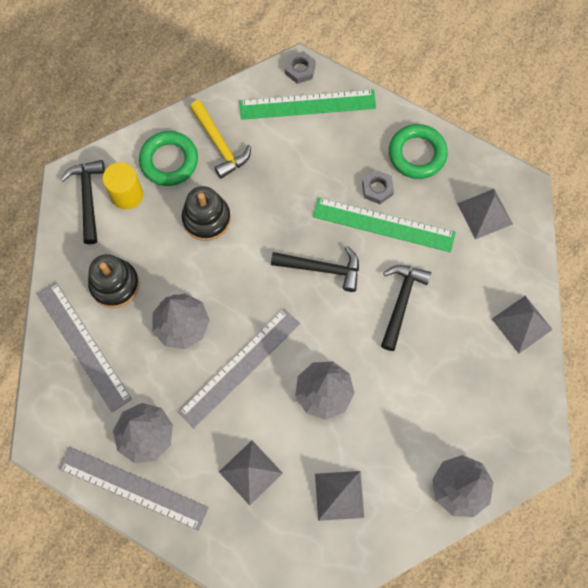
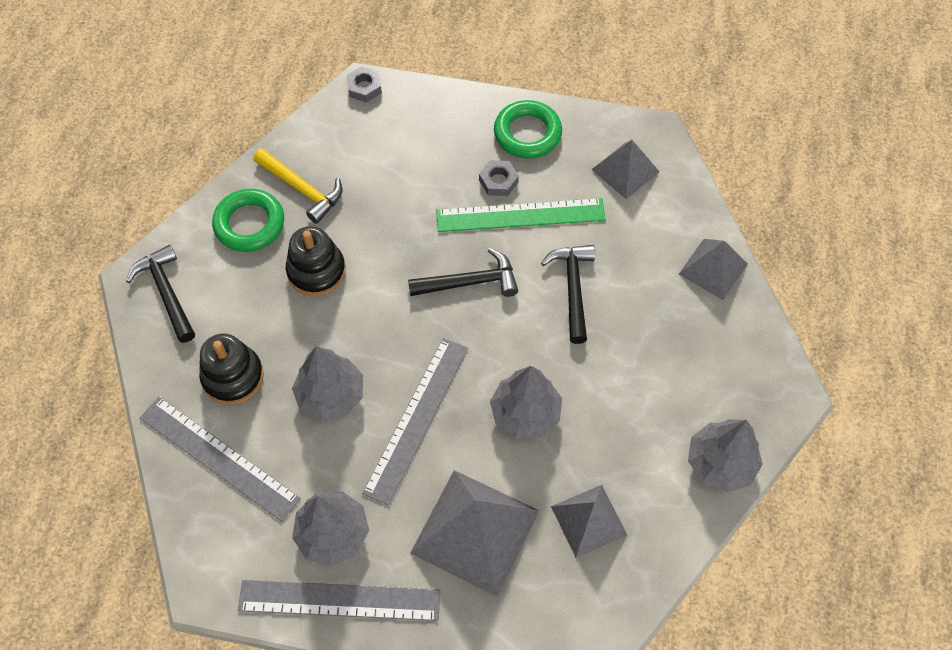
camera: 20 degrees left, 10 degrees down
(127, 194) = (212, 274): yellow cylinder -> none
(250, 472) = (475, 531): grey pyramid -> grey pyramid, size x1.68
(307, 104) = (386, 120): green ruler -> none

